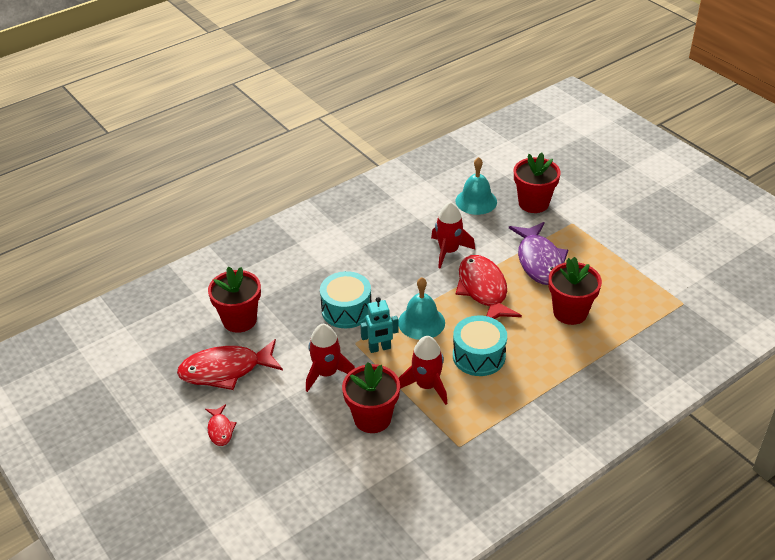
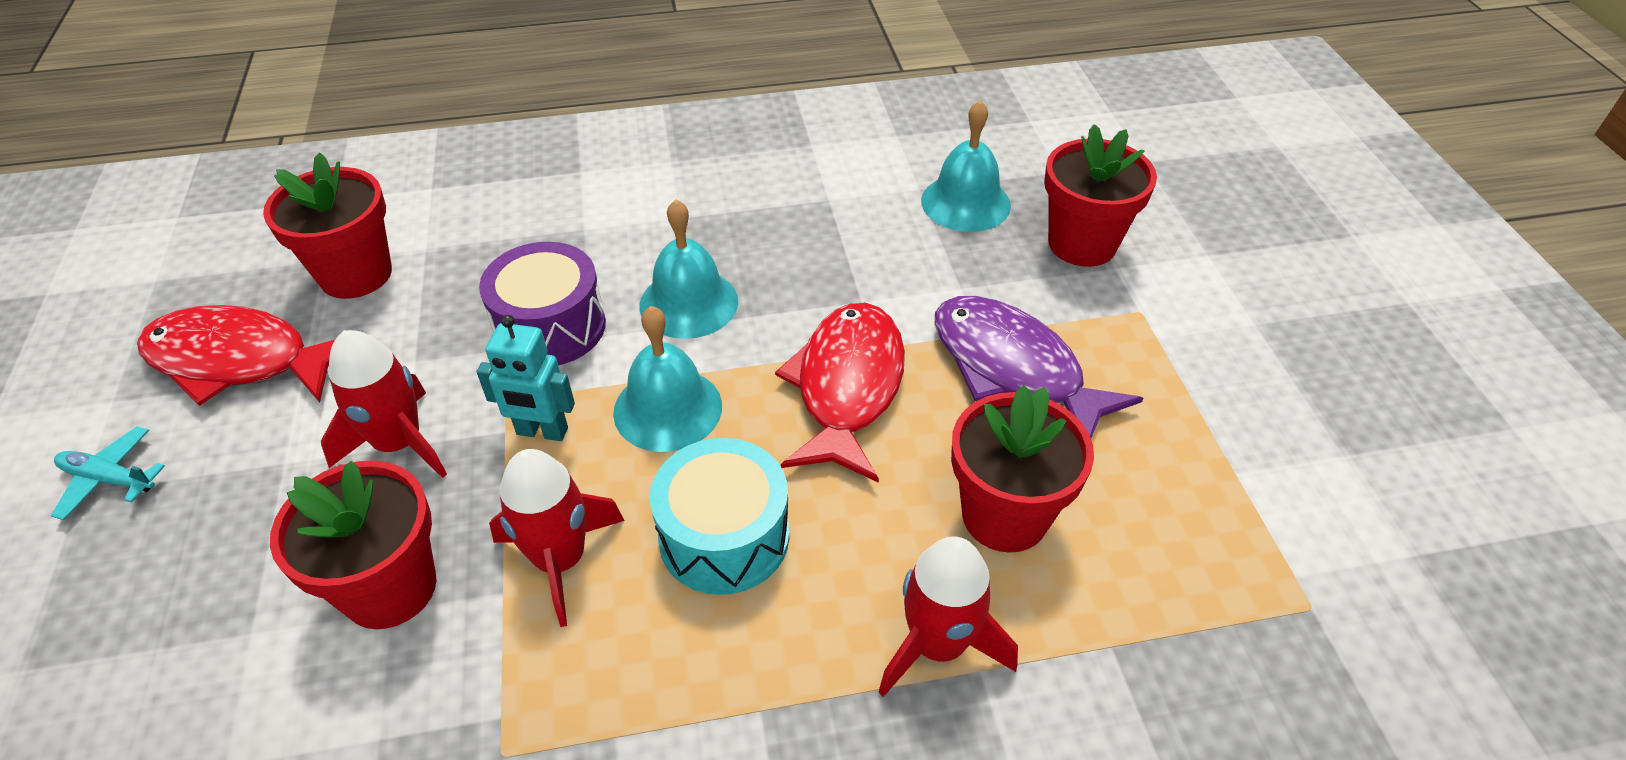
camera: 25 degrees right, 5 degrees up
(220, 430) = (109, 479): red fish -> turquoise plane
(346, 310) = (550, 327): turquoise drum -> purple drum
(395, 281) = (688, 303): none -> turquoise bell
(449, 251) = (838, 281): red rocket -> red rocket (938, 645)
(539, 261) = (1013, 369): purple fish -> purple fish turned 120 degrees clockwise

